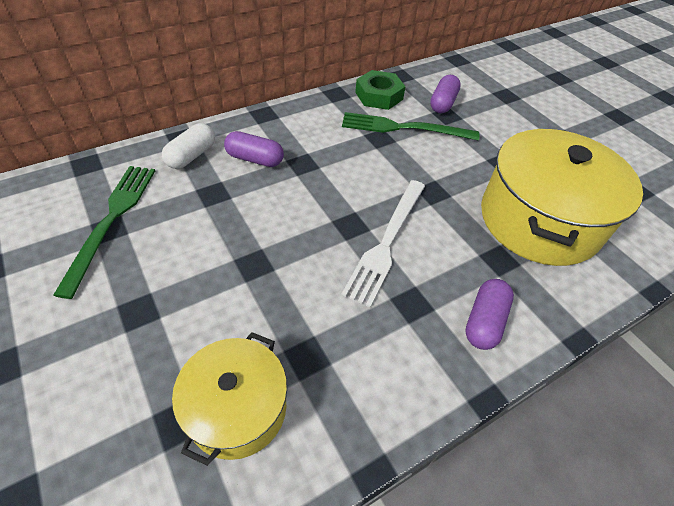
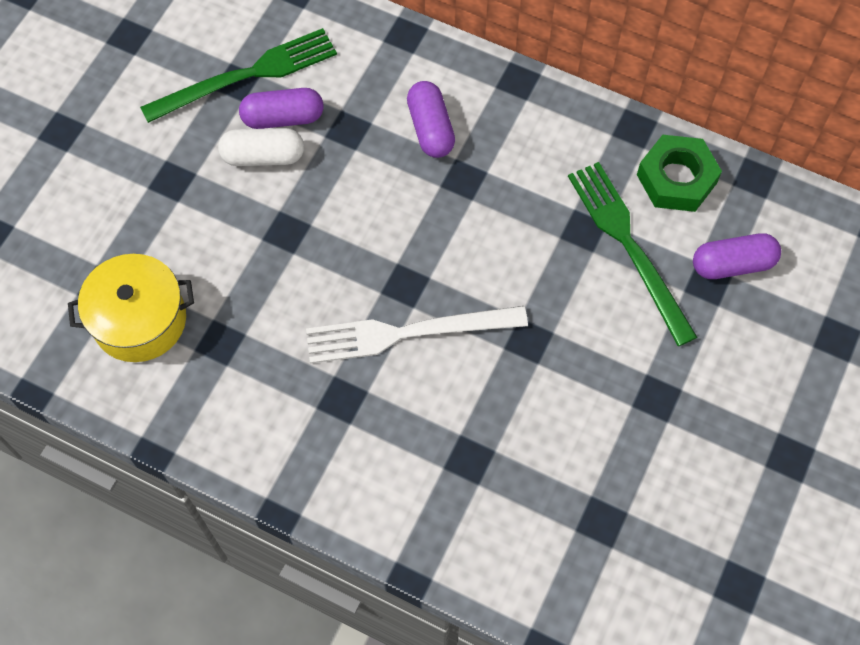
camera: 60 degrees right, 15 degrees up
(192, 156) = (385, 67): white capsule -> white capsule (263, 156)
(484, 321) = (368, 477): purple capsule -> purple capsule (283, 118)
(539, 220) = (572, 479): yellow pot -> none

